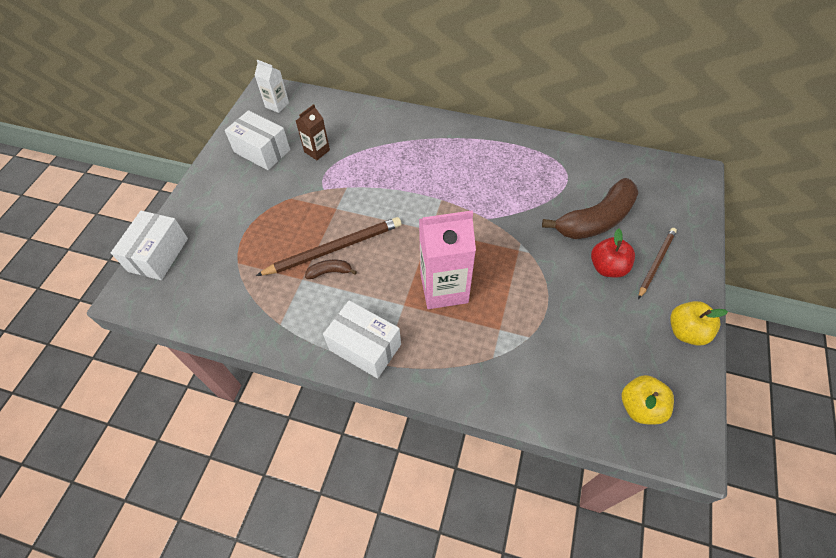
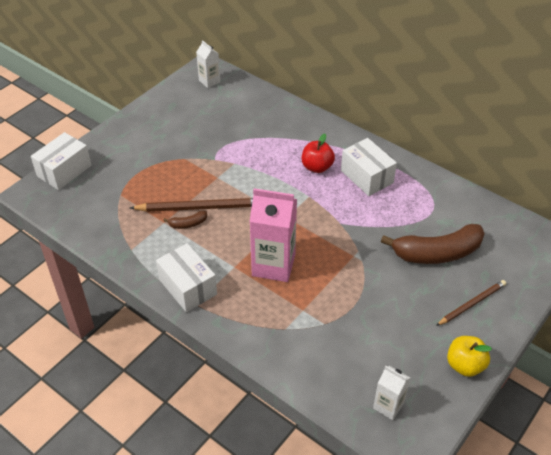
camera: 20 degrees right, 10 degrees down
(262, 151) = (179, 115): white box -> white box (367, 177)
(317, 151) = (224, 127): brown carton -> none
(330, 272) = (188, 224): brown banana -> brown banana turned 150 degrees clockwise
(607, 267) = (424, 294): red apple -> red apple (317, 167)
(640, 407) = (388, 406): yellow apple -> white carton

